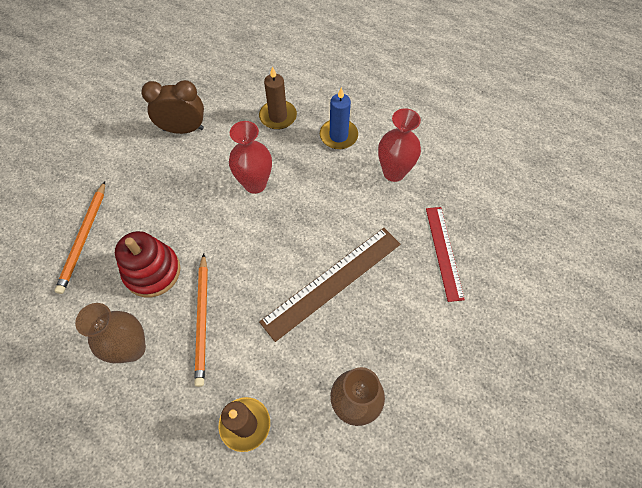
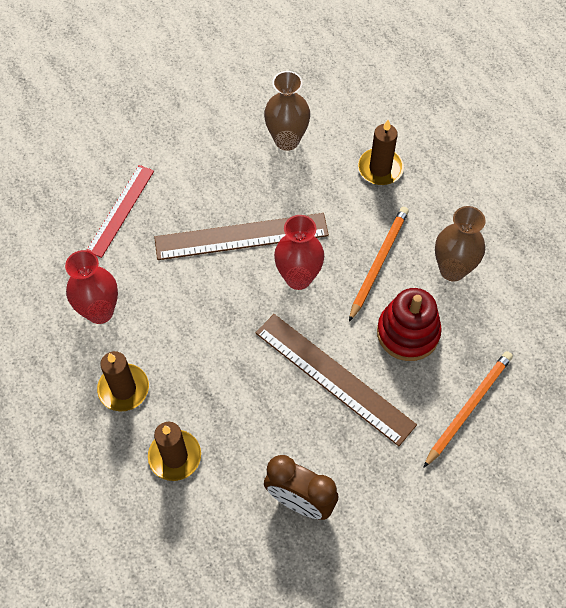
camera: 150 degrees left, 0 degrees up
(196, 210) = (334, 378): none -> brown ruler
(255, 184) = (255, 377): red vase -> red vase (298, 278)
(338, 136) = (123, 389): blue candle -> brown candle

